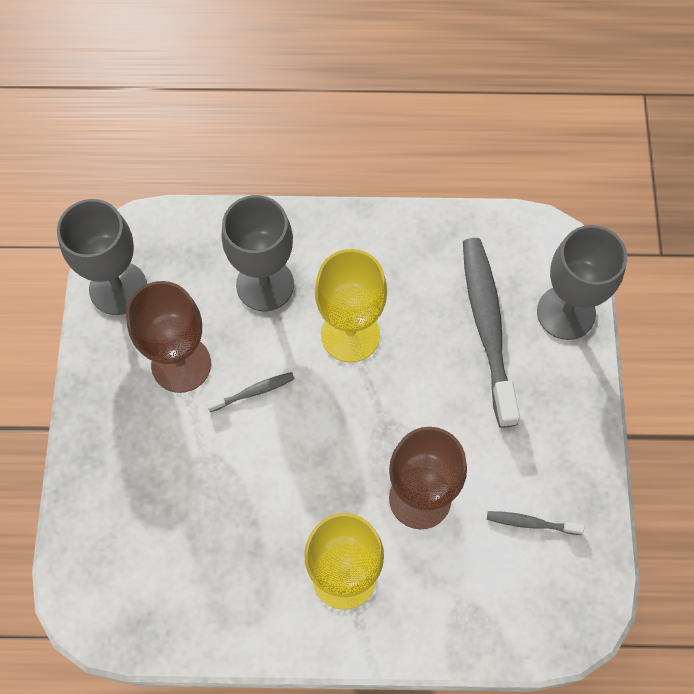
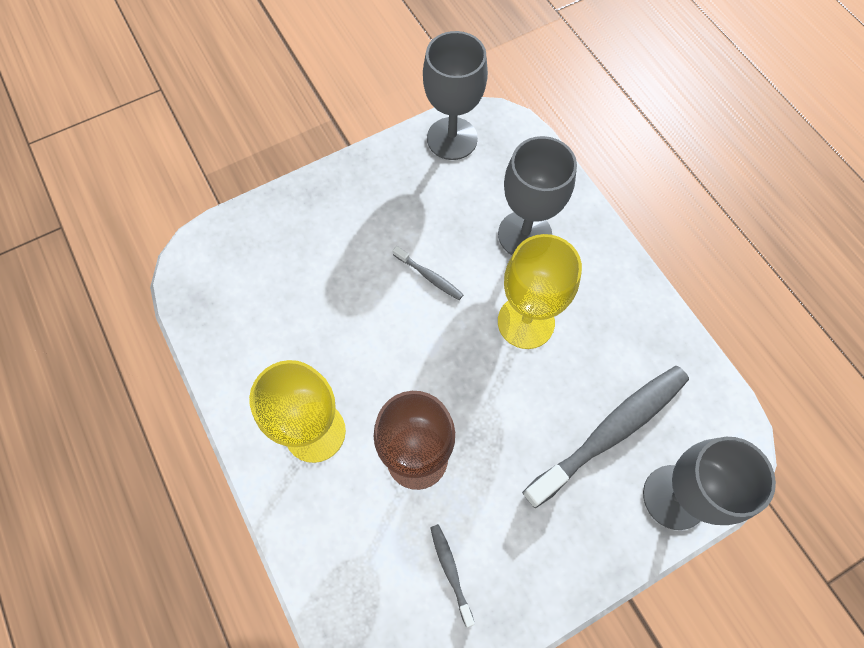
camera: 60 degrees right, 0 degrees up
(181, 364) = (419, 214): brown goblet -> none

